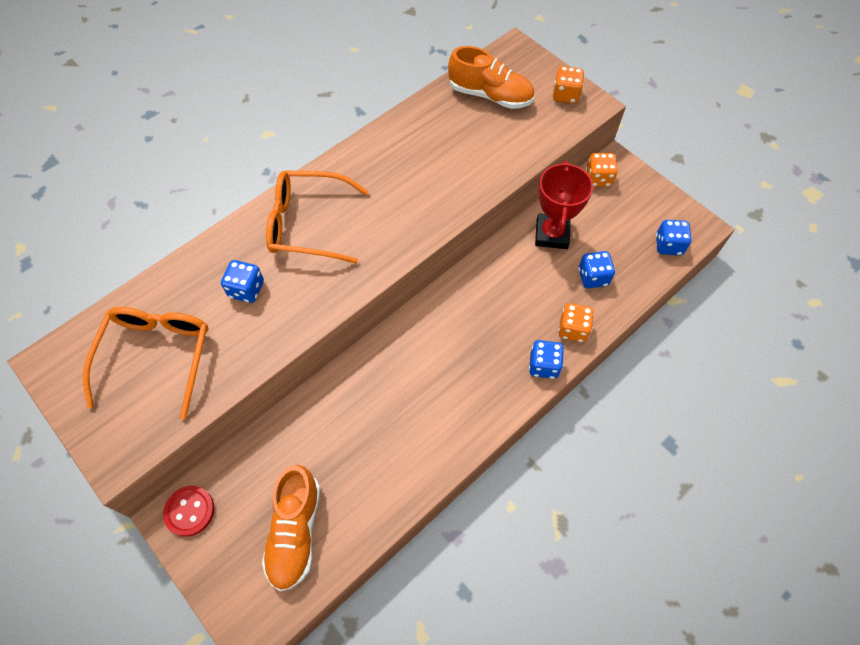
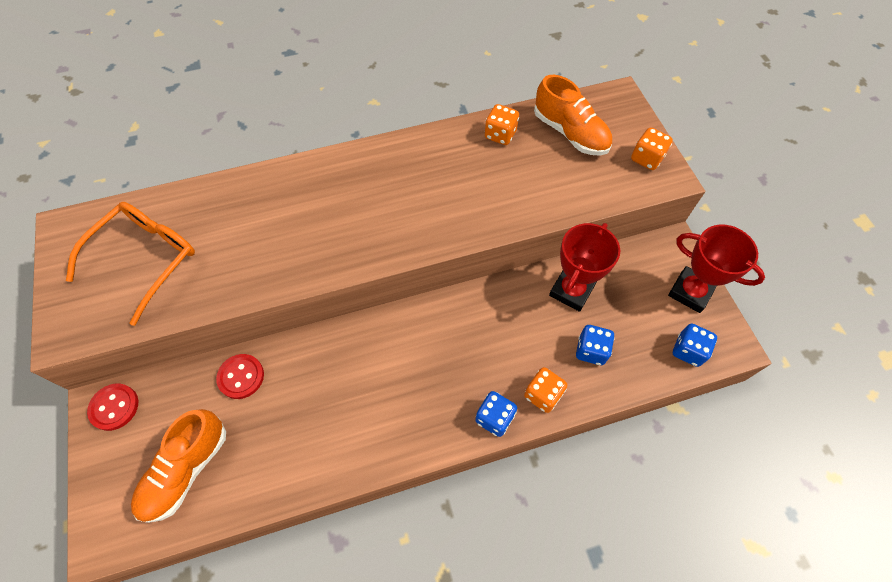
camera: 25 degrees right, 0 degrees up
(246, 289) = (251, 230): blue dice -> none
(299, 430) = (241, 377): none -> red button
(309, 224) = (336, 192): orange glasses -> none
(598, 178) = (648, 253): orange dice -> orange dice (500, 135)
(647, 197) = (690, 292): none -> red trophy

